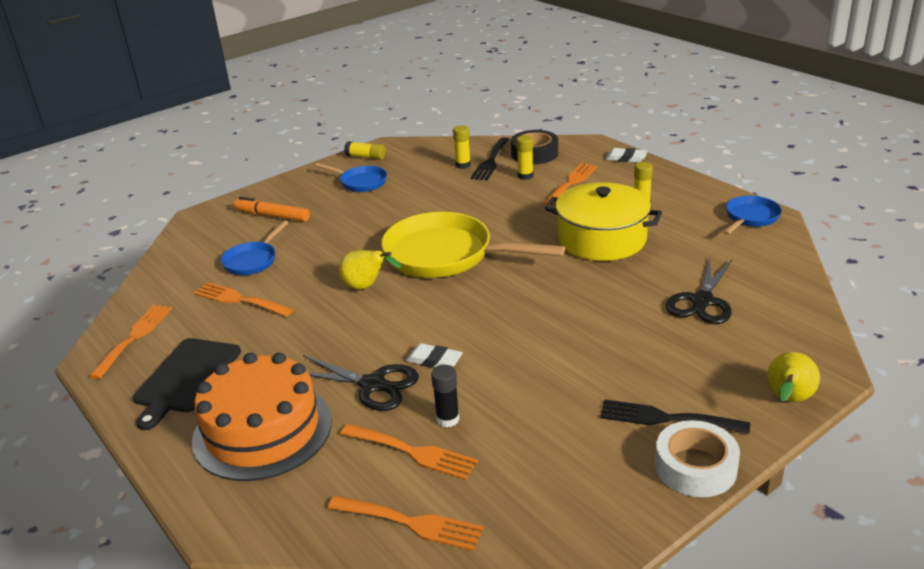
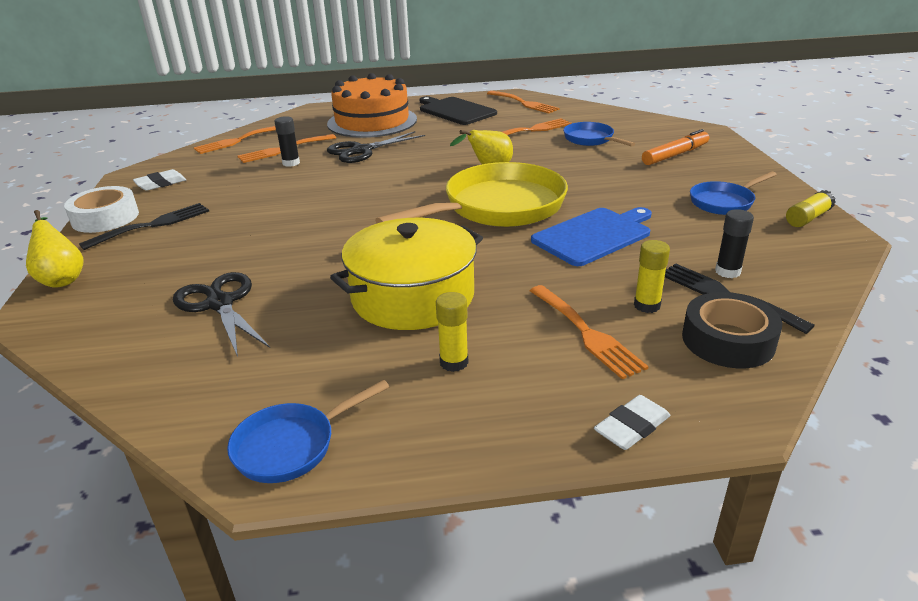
camera: 120 degrees right, 0 degrees up
(434, 360) = (354, 171): white eraser -> white eraser (161, 183)
(456, 209) = (594, 235): none -> blue cutting board
(463, 165) = (727, 272): yellow glue stick -> black glue stick
(750, 218) = (292, 445): blue pan -> blue pan turned 75 degrees clockwise

